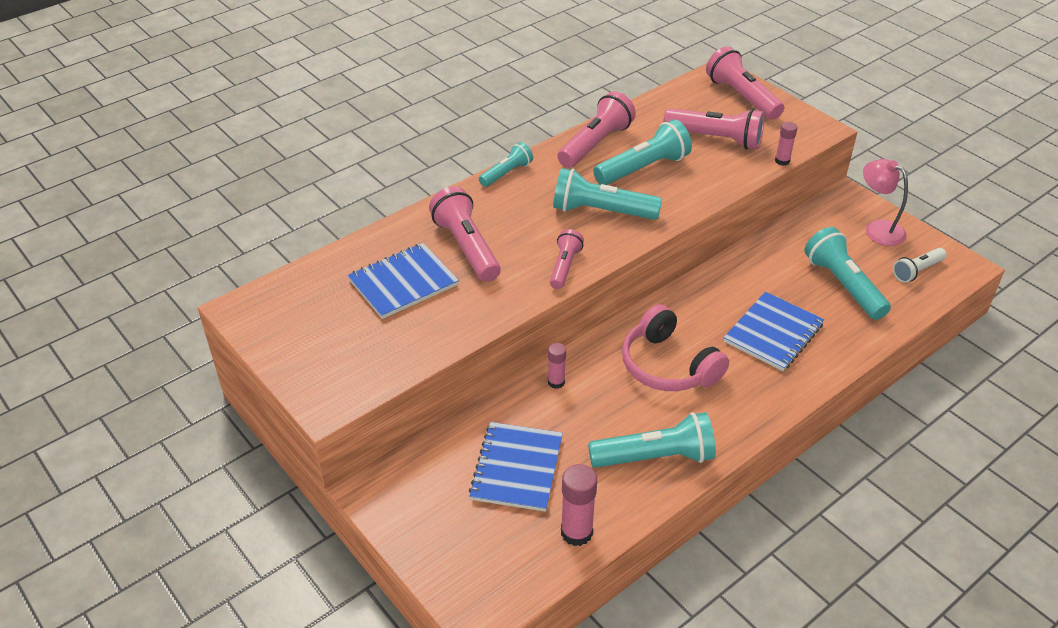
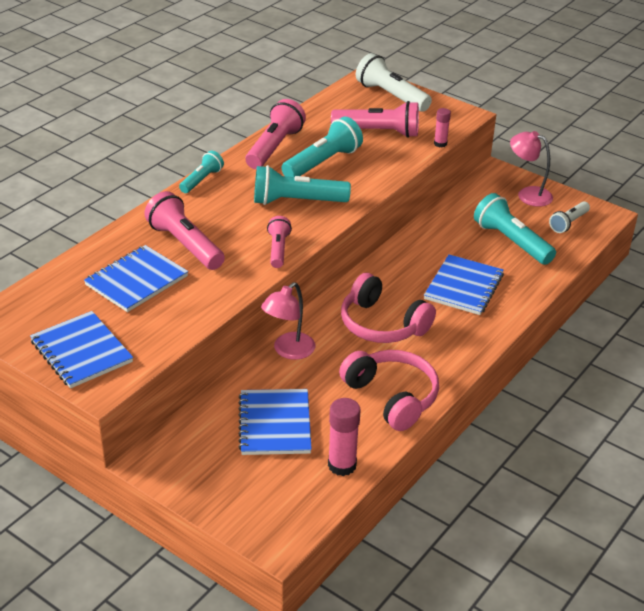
camera: 15 degrees left, 5 degrees down
(321, 358) = (81, 352): none -> blue notebook
(556, 382) = (288, 351): pink glue stick -> pink lamp
(655, 457) = (392, 397): turquoise flashlight -> pink headphones
(742, 97) = (391, 96): pink flashlight -> white flashlight

